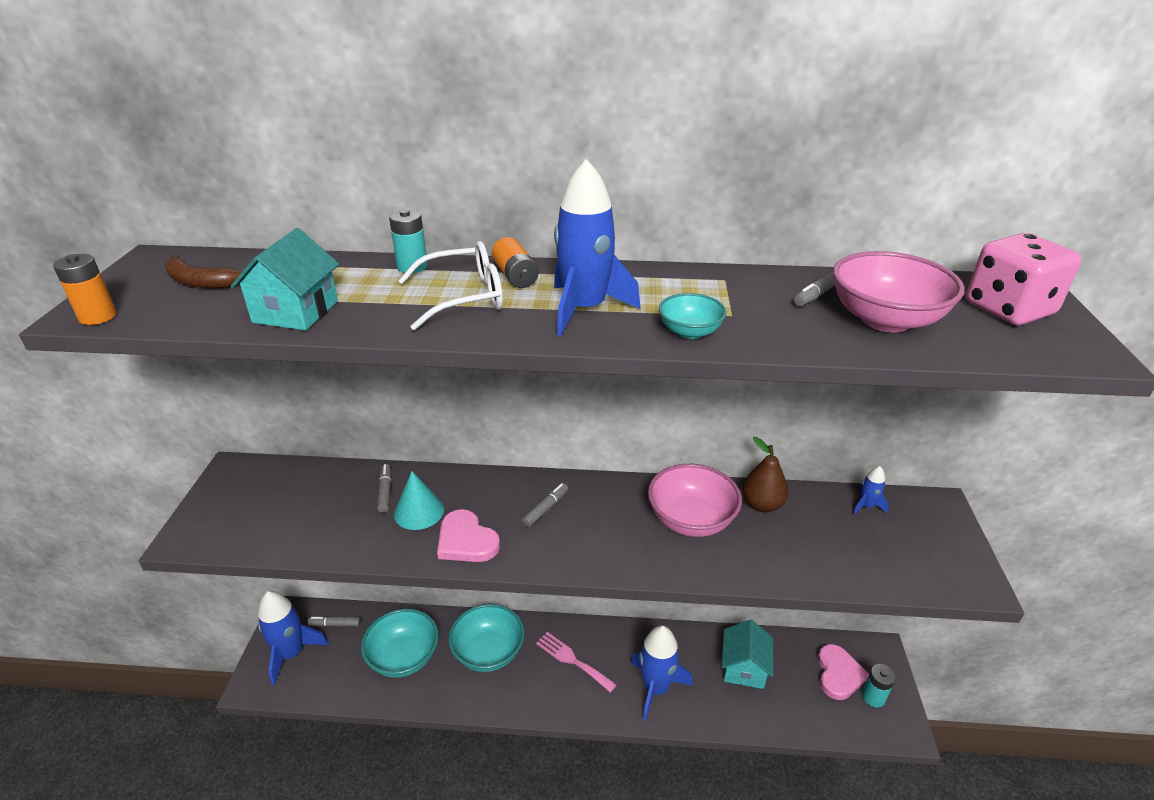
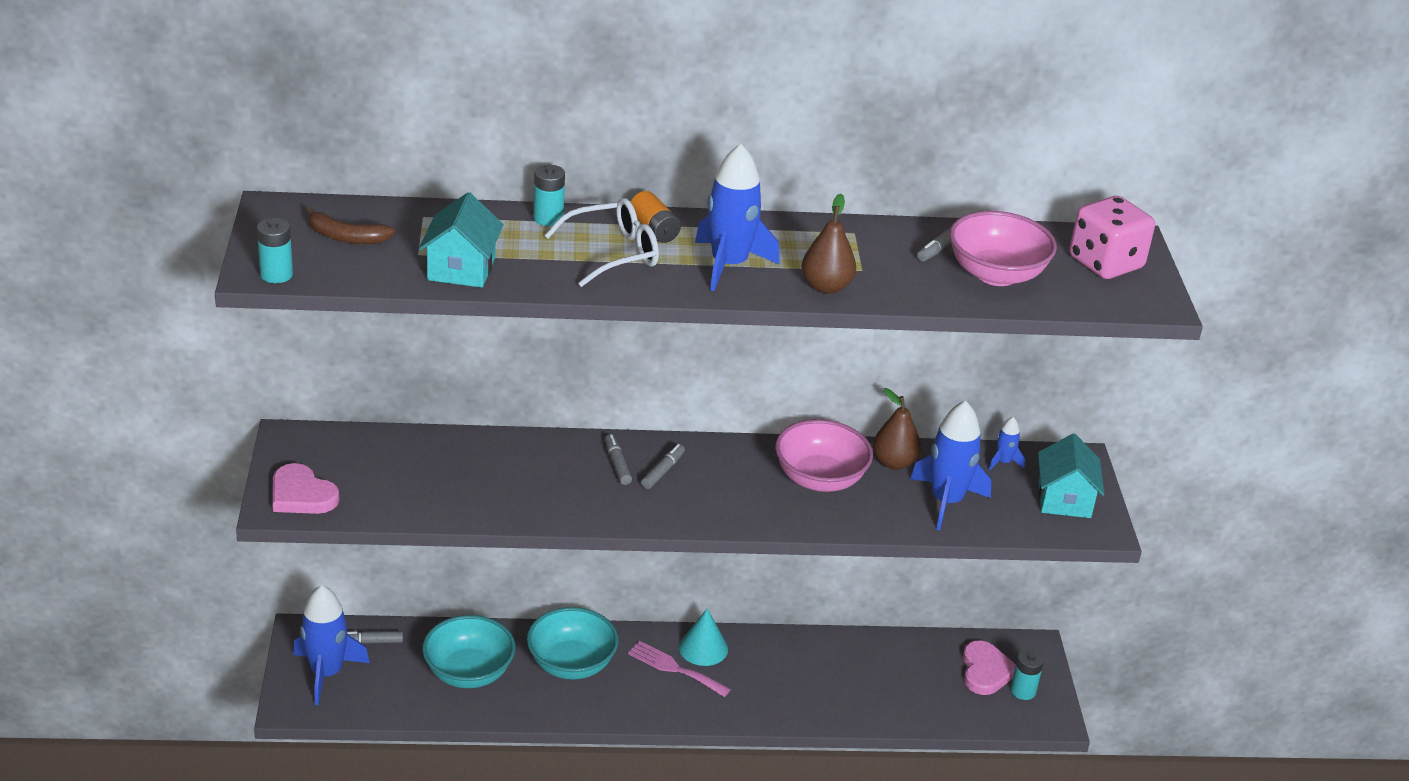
camera: 10 degrees left, 0 degrees up
(98, 316) = (276, 275): orange battery -> turquoise battery
(385, 492) = (479, 458): grey marker -> grey marker (617, 464)
(419, 511) = (524, 476): turquoise cone -> turquoise cone (703, 648)
(466, 540) = (585, 503): pink heart -> pink heart (301, 494)
(655, 688) = (776, 691): blue rocket -> blue rocket (946, 501)
(690, 332) = (826, 287): turquoise bowl -> brown pear
(744, 668) = (877, 669): turquoise house -> turquoise house (1064, 499)

